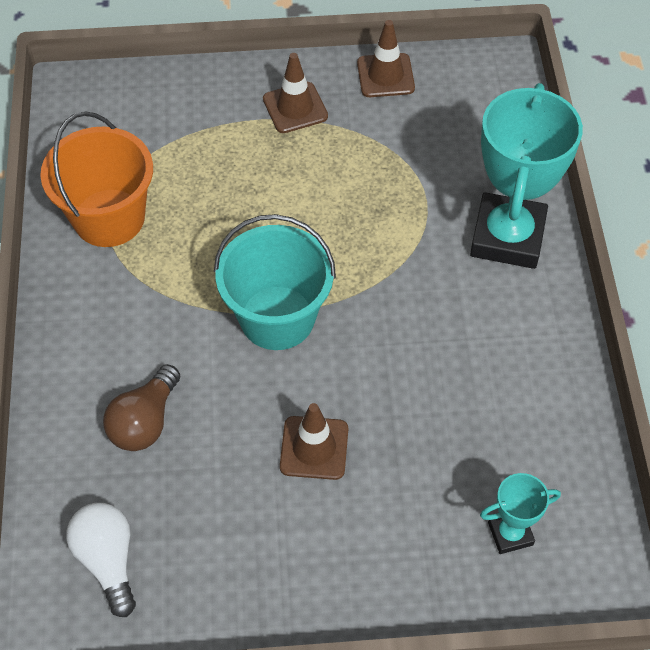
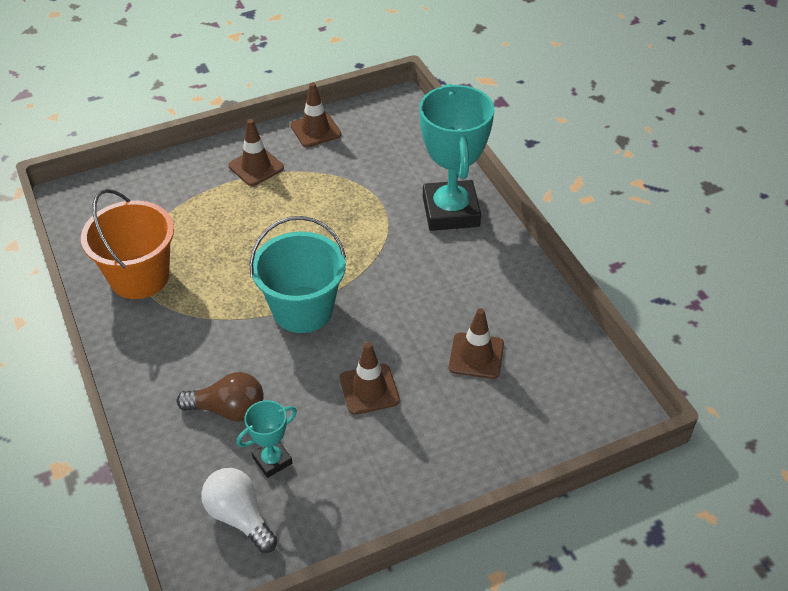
camera: 20 degrees left, 10 degrees down
(145, 421) = (228, 410): brown light bulb -> brown light bulb turned 90 degrees counterclockwise
(459, 445) = (476, 356): none -> brown traffic cone
(510, 533) = (539, 403): turquoise trophy -> turquoise trophy (272, 460)

